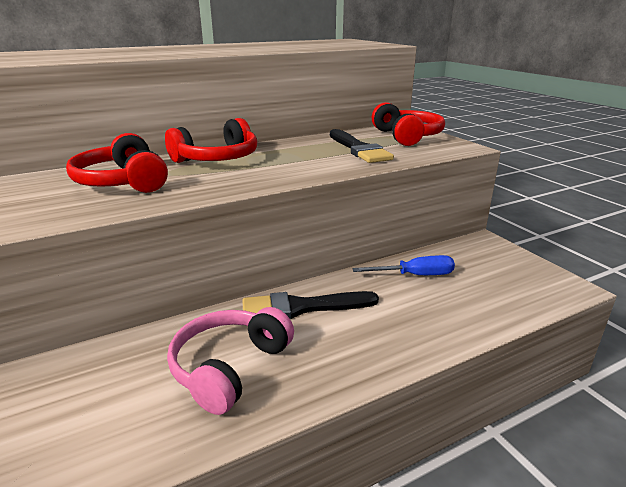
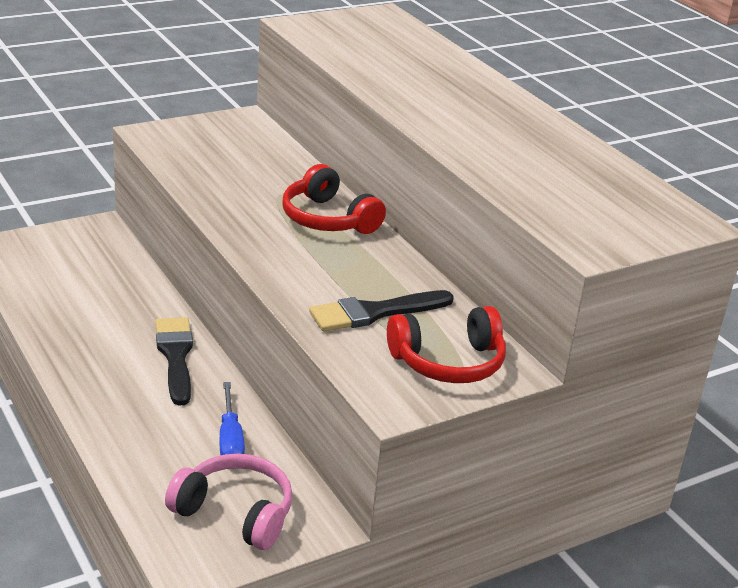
camera: 85 degrees right, 5 degrees up
(123, 182) = (255, 177): red headphones -> none
(229, 367) = (97, 319): pink headphones -> pink headphones (235, 513)

